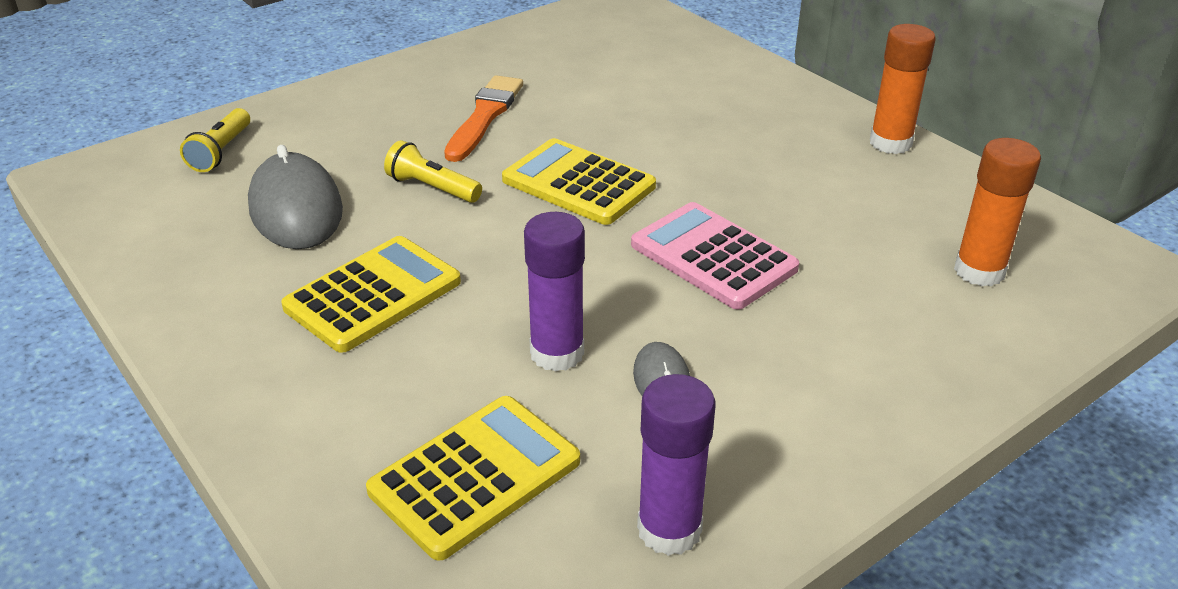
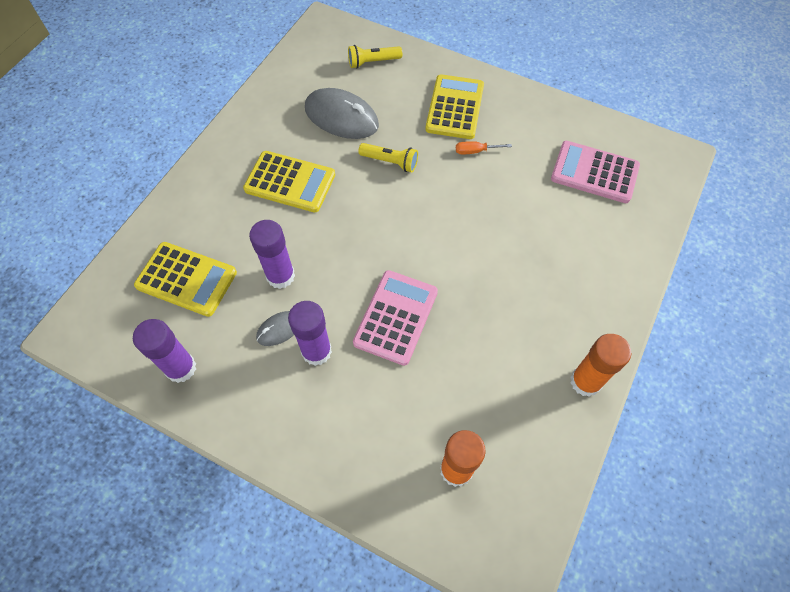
camera: 65 degrees right, 25 degrees up
(296, 209) = (341, 117): grey mouse -> grey mouse turned 75 degrees clockwise
(432, 188) = (390, 162): yellow flashlight -> yellow flashlight turned 105 degrees clockwise
(484, 116) = (475, 151): orange brush -> orange screwdriver
(578, 183) = (432, 225): yellow calculator -> yellow calculator (454, 107)
(598, 51) = (594, 172): none -> pink calculator
(727, 349) = (316, 351): none -> purple glue stick

